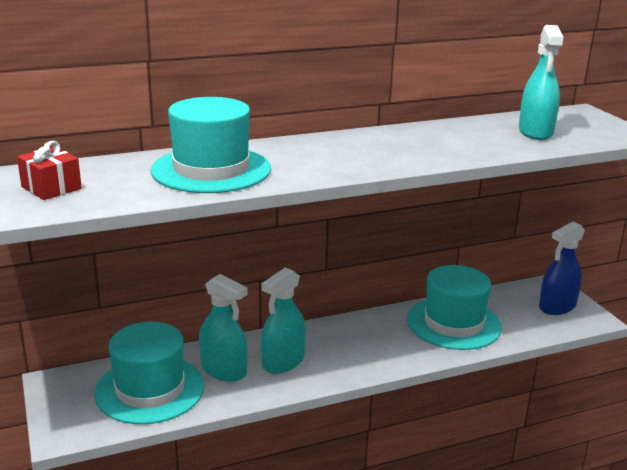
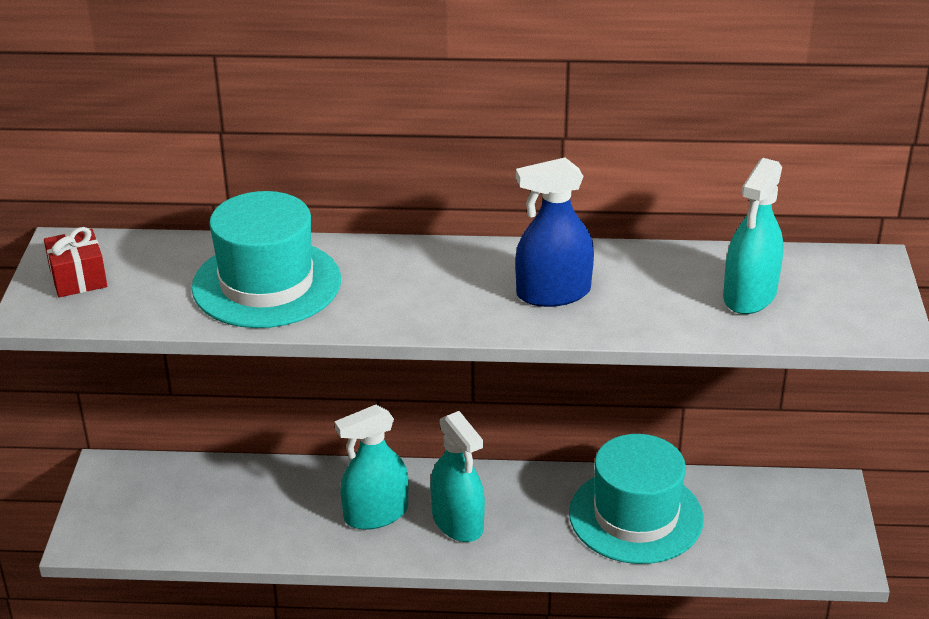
camera: 25 degrees right, 10 degrees up
(150, 389) = (203, 509): turquoise hat -> none
(223, 370) = (299, 506): turquoise spray bottle -> turquoise spray bottle (457, 522)
(557, 306) = (808, 528): blue spray bottle -> blue spray bottle (553, 293)

